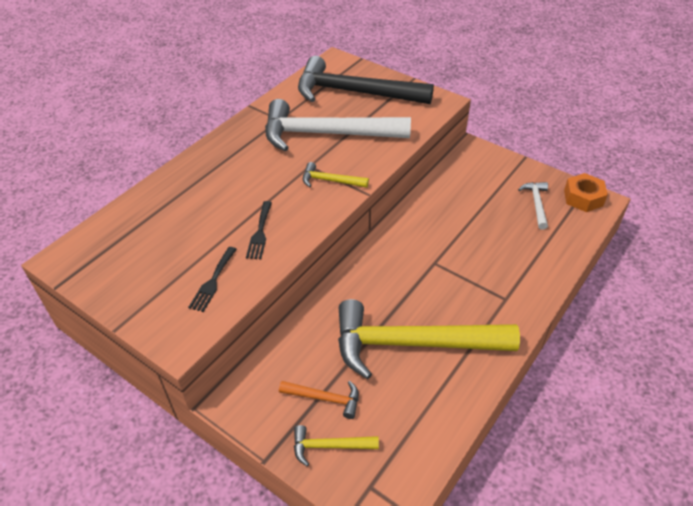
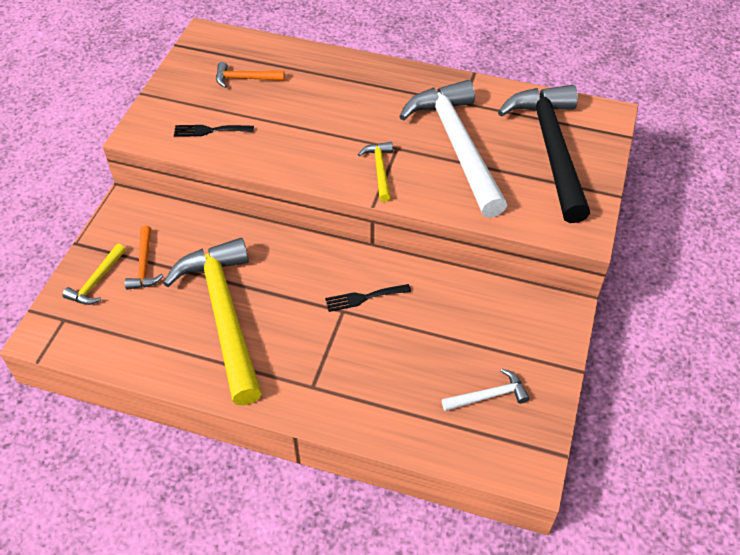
camera: 70 degrees right, 5 degrees up
(155, 241) = (245, 79): none -> orange hammer
(260, 233) = (281, 141): black fork -> black fork (364, 298)
(329, 446) = (97, 281): yellow hammer -> yellow hammer turned 135 degrees counterclockwise
(583, 198) = (528, 449): orange nut -> none

